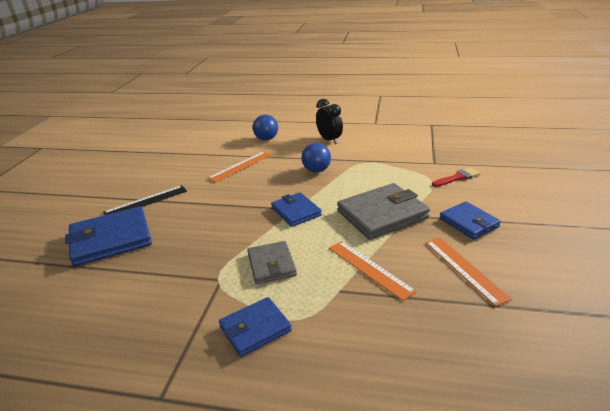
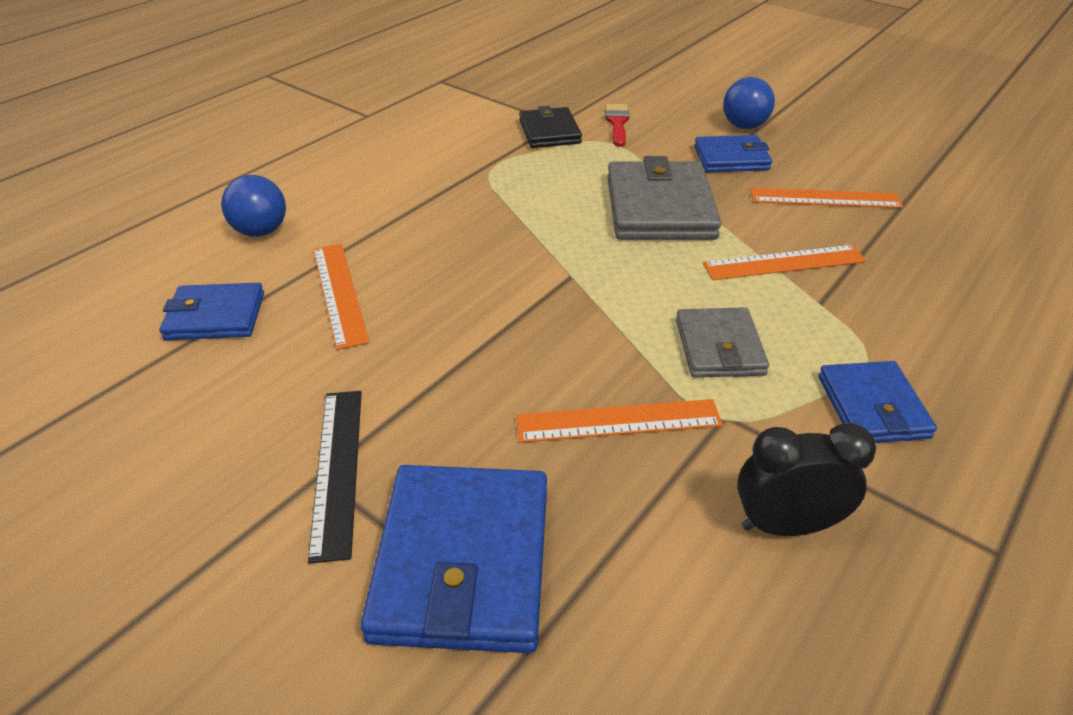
camera: 65 degrees left, 10 degrees up
(200, 251) = (618, 421): none -> orange ruler
(271, 265) = (719, 347): grey wallet -> grey wallet turned 75 degrees clockwise
(296, 212) = (581, 278): blue wallet -> blue wallet (215, 316)
(316, 170) = (464, 218): blue ball -> blue ball (744, 126)
(329, 140) = (367, 171): black clock -> black clock (786, 525)
(420, 164) = (549, 132): none -> black wallet

